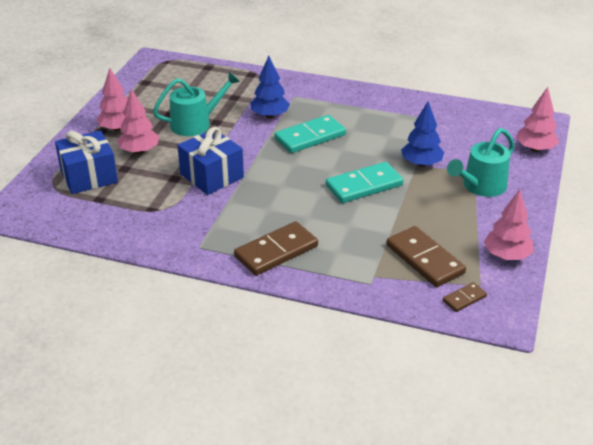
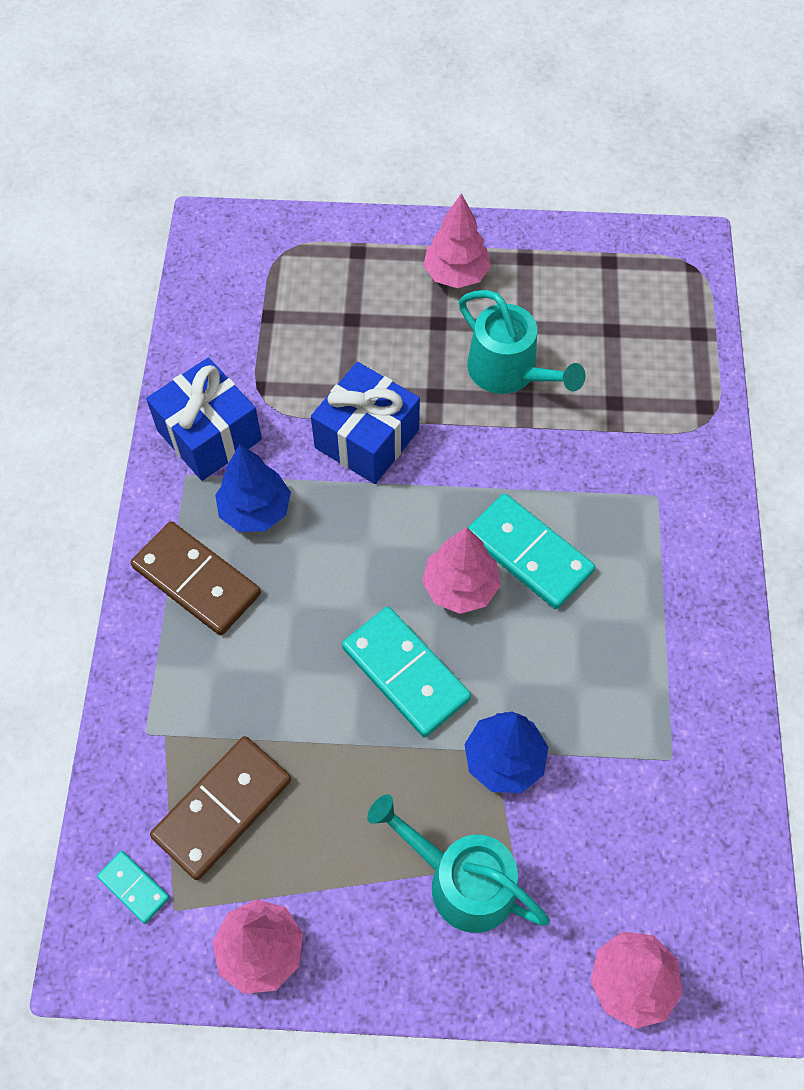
camera: 75 degrees right, 25 degrees up
(89, 176) = (319, 284): blue gift -> blue gift (209, 435)
(139, 151) = (403, 322): pink tree -> pink tree (460, 587)
(270, 115) = (575, 473): blue tree -> blue tree (255, 510)
(464, 299) = (133, 887): brown domino -> turquoise domino

